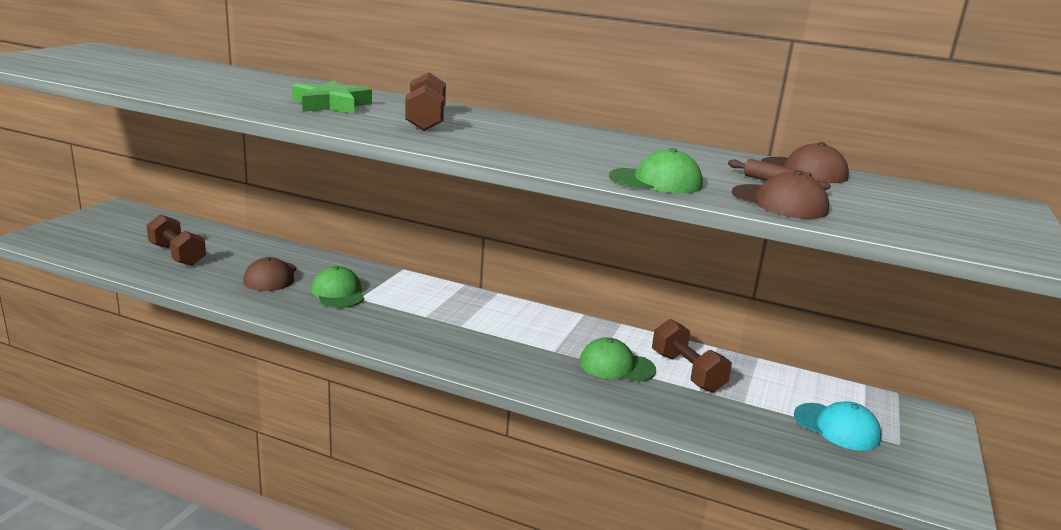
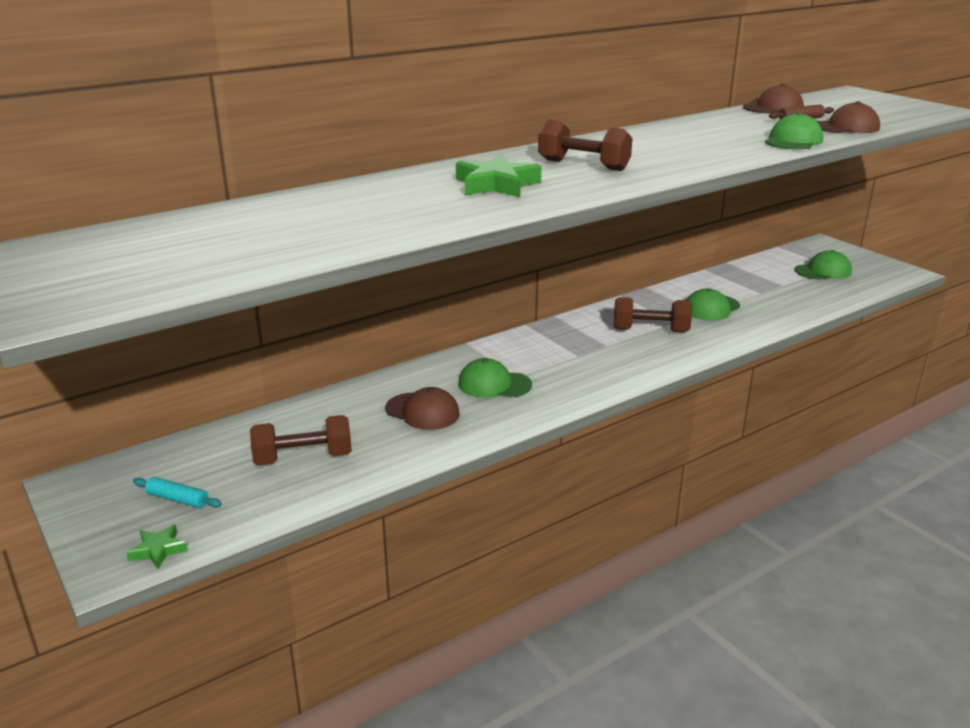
camera: 55 degrees left, 5 degrees up
(49, 244) = (158, 550): none -> green star
(109, 235) = (177, 499): none -> turquoise rolling pin
(687, 372) = (733, 289): brown dumbbell -> brown dumbbell (650, 330)
(837, 427) = (823, 271): turquoise cap -> green cap

